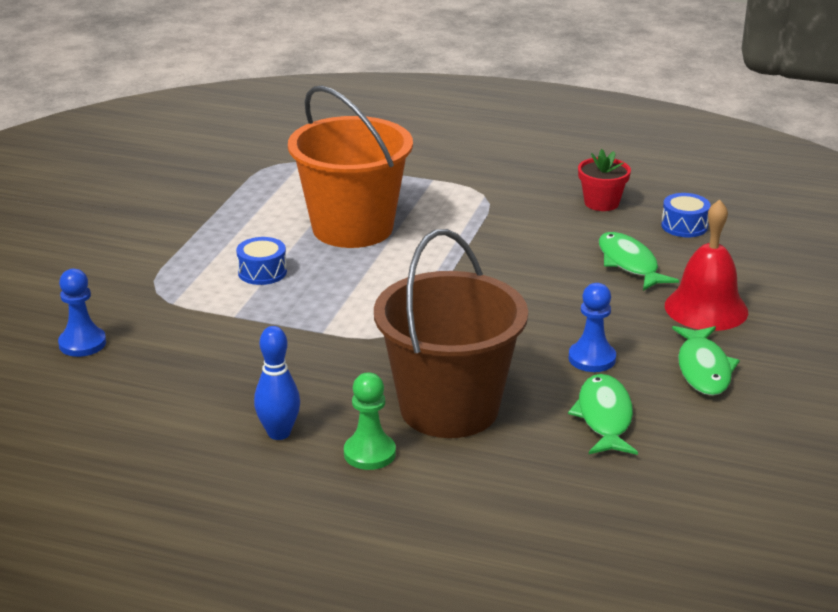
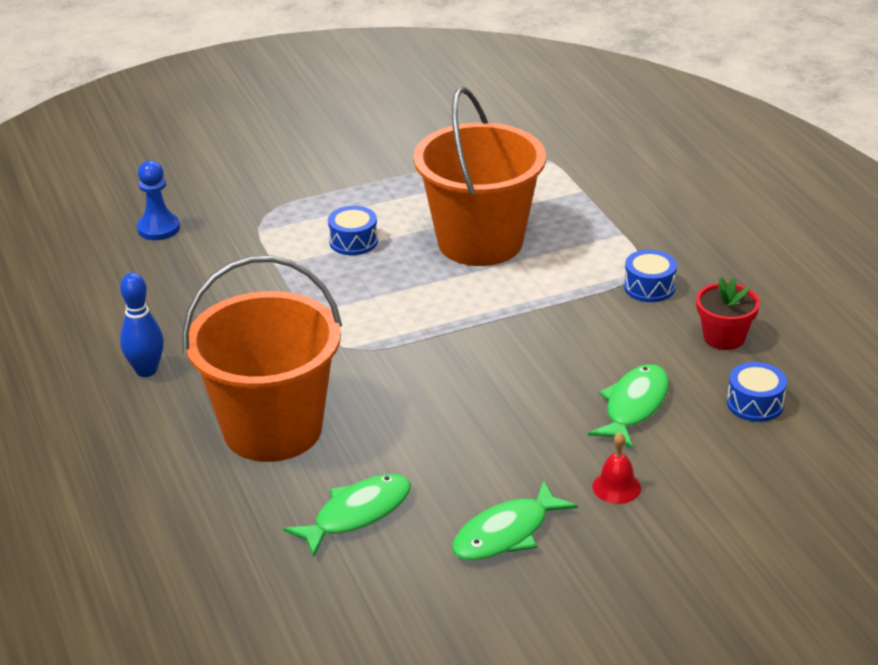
camera: 50 degrees right, 5 degrees up
(369, 453) = (167, 424): green pawn -> none
(449, 408) = (272, 429): brown bucket -> orange bucket
(508, 199) = (649, 287): none -> blue drum
(592, 358) = (441, 463): blue pawn -> none
(706, 308) = (616, 487): red bell -> red bell, size x0.50

